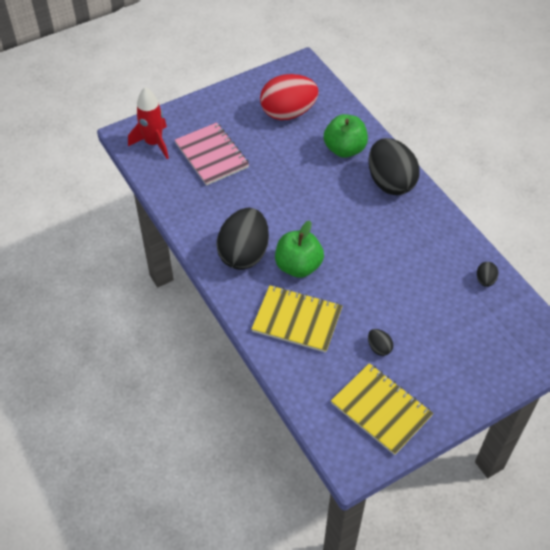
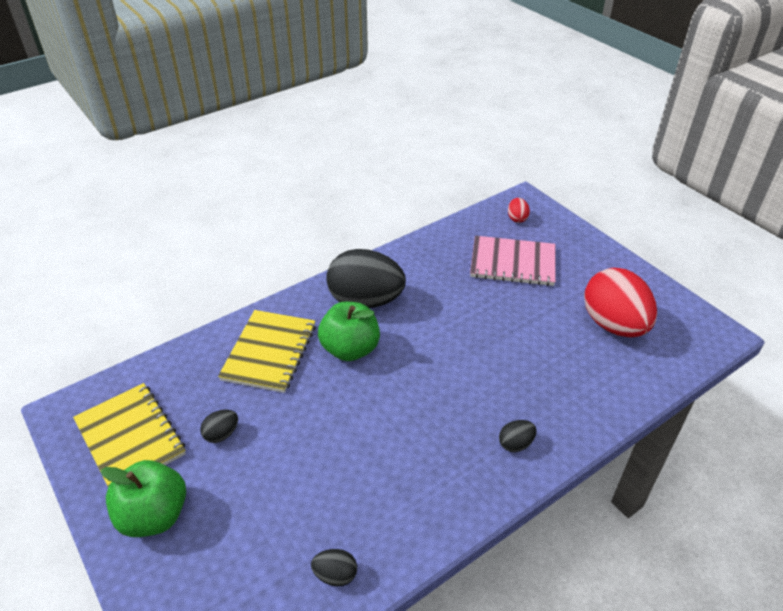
camera: 85 degrees right, 10 degrees down
(153, 143) = (517, 218): red rocket -> red egg
(211, 155) = (512, 263): pink notebook -> pink notebook turned 45 degrees clockwise
(344, 149) = (565, 388): green apple -> green apple (154, 515)
(381, 410) = (130, 438): yellow notebook -> yellow notebook turned 75 degrees counterclockwise
(390, 182) = (515, 444): black egg -> black egg, size x0.42

